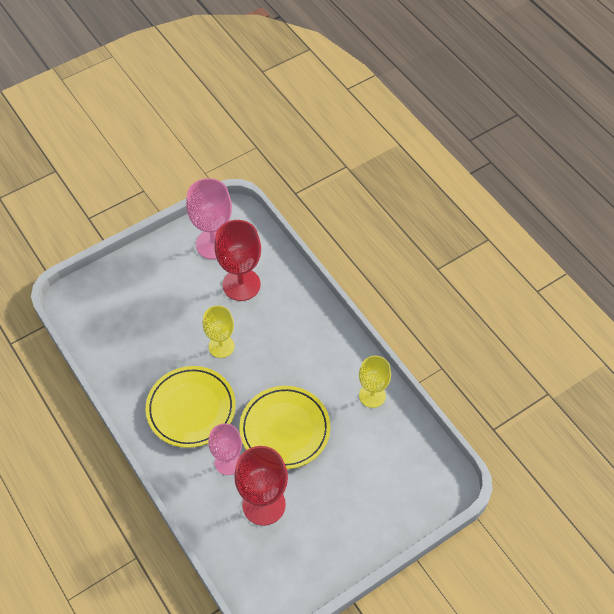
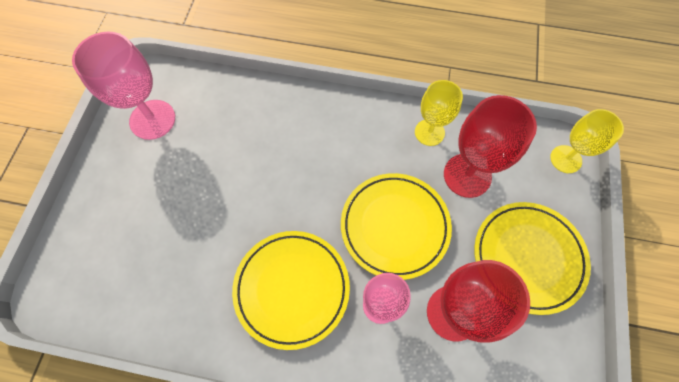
camera: 45 degrees left, 10 degrees up
(221, 346) = (258, 204): yellow goblet -> yellow goblet (565, 159)
(241, 284) = (217, 134): red goblet -> red goblet (467, 175)
(343, 520) = (528, 258): none -> yellow plate

